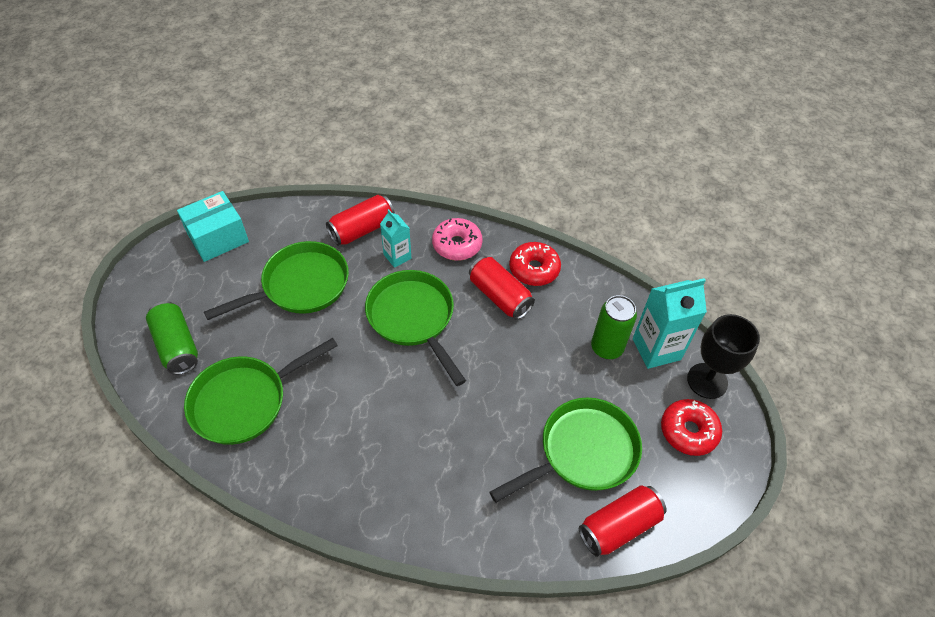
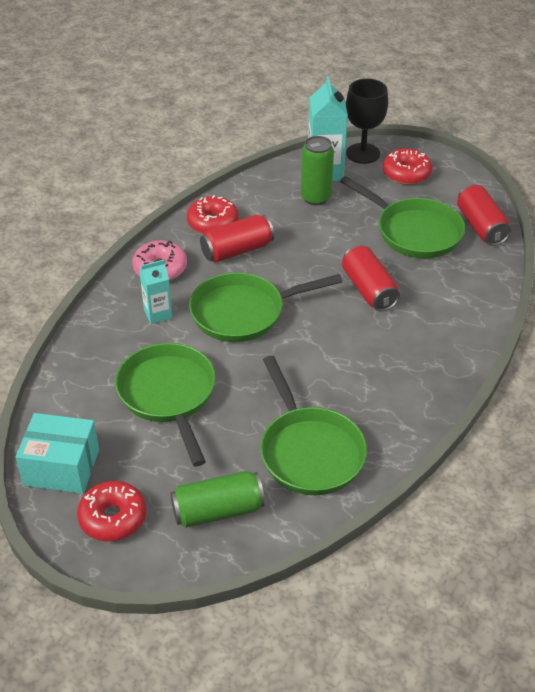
camera: 75 degrees left, 10 degrees down
(169, 280) = (113, 518): none -> red donut
(218, 238) = (61, 467): turquoise box -> turquoise box turned 60 degrees counterclockwise
(362, 229) = (107, 337): red can -> red can (369, 290)
(583, 452) = (414, 232): green pan -> green pan turned 150 degrees clockwise

